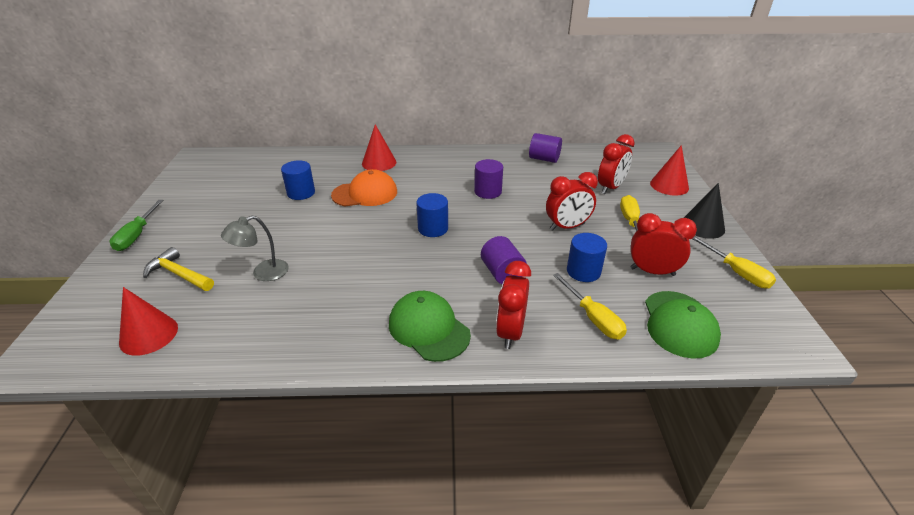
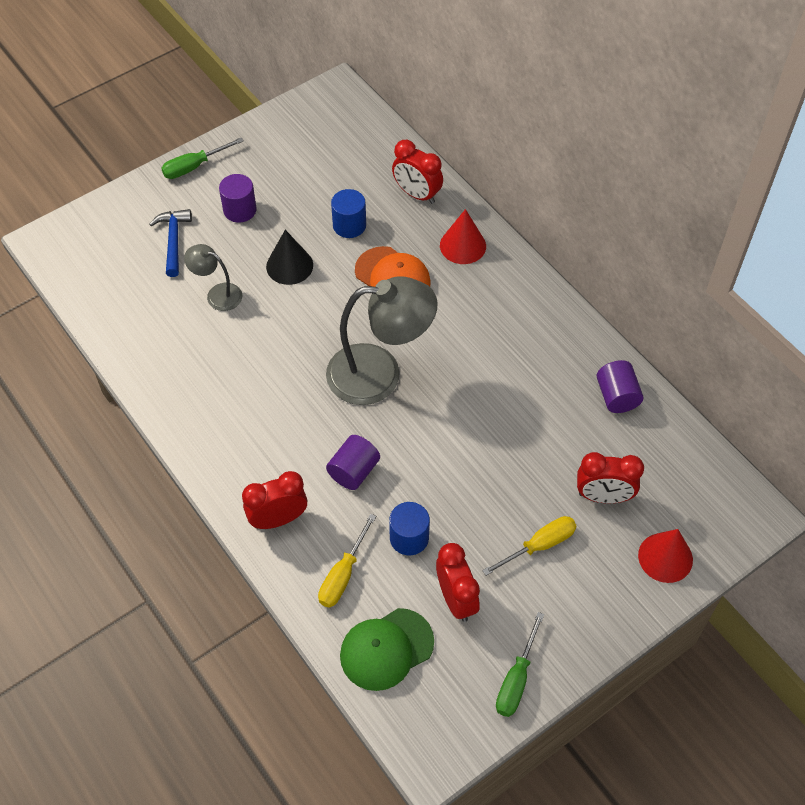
camera: 55 degrees right, 20 degrees up
(149, 335) = (105, 283): red cone -> none
(179, 274) = (173, 241): yellow hammer -> blue hammer
(428, 329) = (239, 458): green cap -> none
(433, 228) = (379, 374): blue cylinder -> grey lamp
(488, 191) = (489, 381): purple cylinder -> purple cylinder (240, 210)
(567, 227) = (479, 489): red clock -> red clock (417, 194)
(702, 226) = (591, 622): black cone -> black cone (289, 265)
(736, 272) = (516, 679): yellow screwdriver -> green screwdriver

